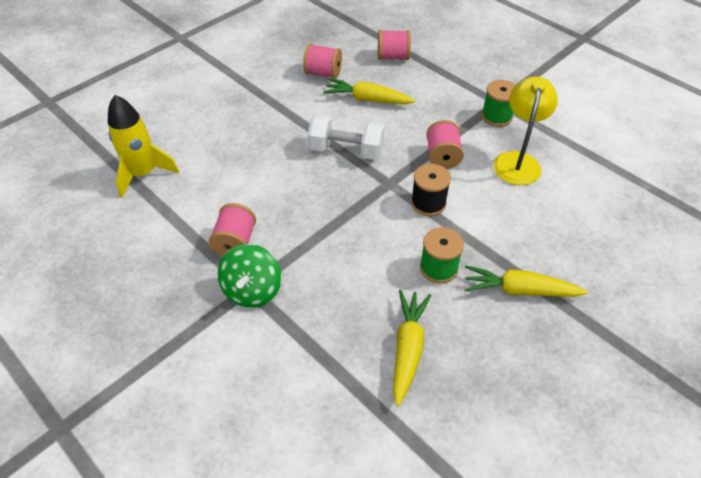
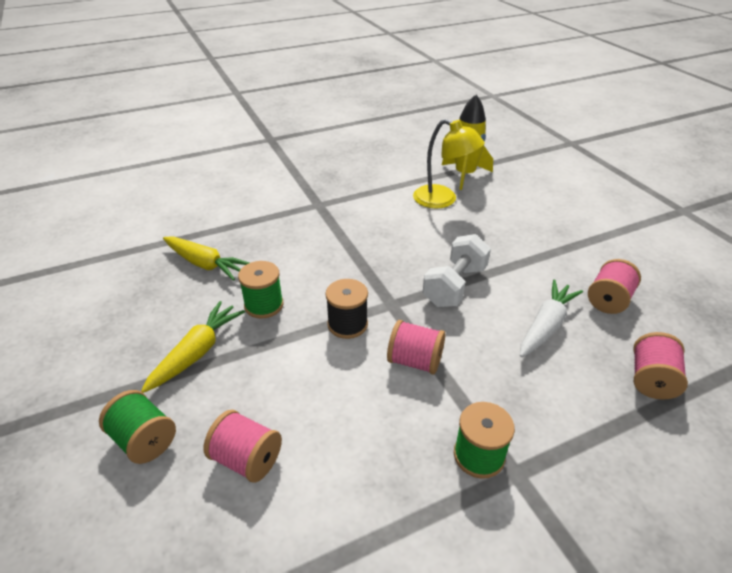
camera: 110 degrees right, 10 degrees down
(235, 242) = (366, 205): pink spool -> pink spool (247, 459)
(252, 290) = (315, 205): green spinning top -> none
(367, 99) = (546, 325): yellow carrot -> white carrot
(517, 161) = (375, 438): yellow lamp -> yellow lamp (443, 200)
(610, 279) = (144, 440): none -> green spool

